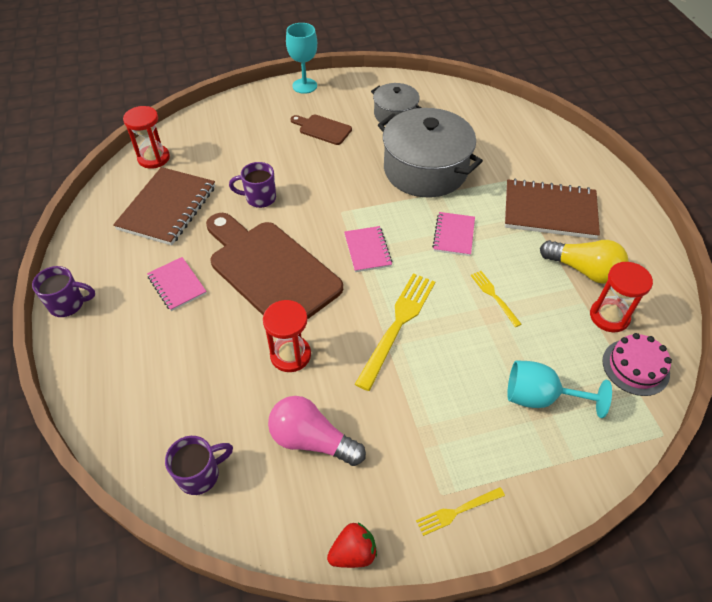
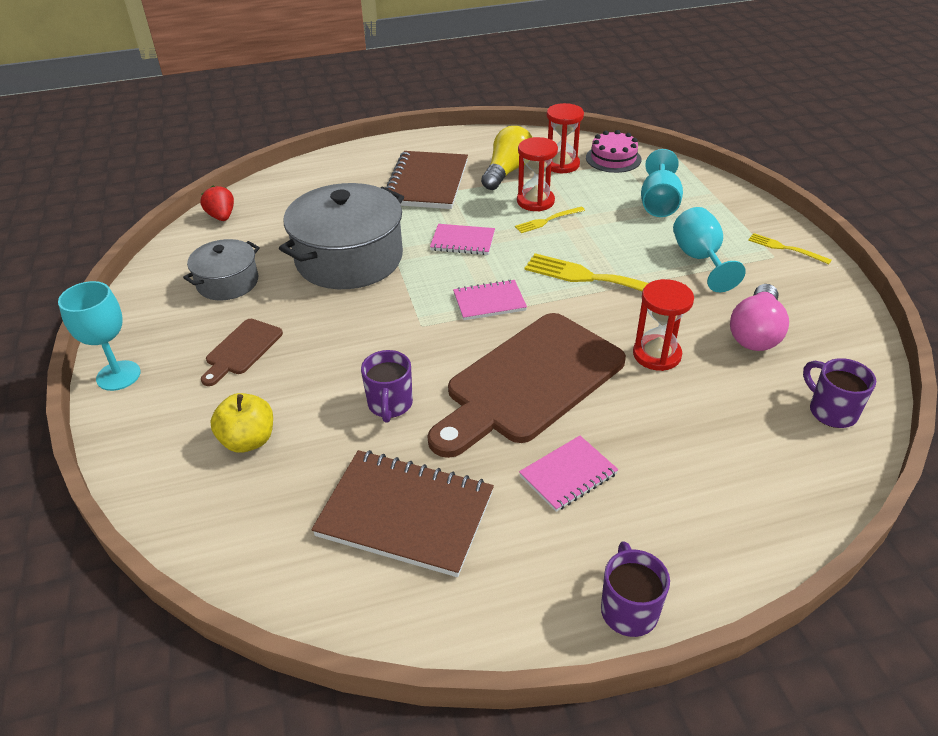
camera: 90 degrees left, 10 degrees down
(154, 158) = (269, 559): red hourglass -> red hourglass (535, 201)
(241, 141) = (248, 440): none -> yellow apple
(353, 553) = (852, 303): red strawberry -> red strawberry (221, 217)
(433, 417) = (700, 259): none -> turquoise goblet
(457, 511) = (785, 248): yellow fork -> yellow fork turned 150 degrees clockwise

